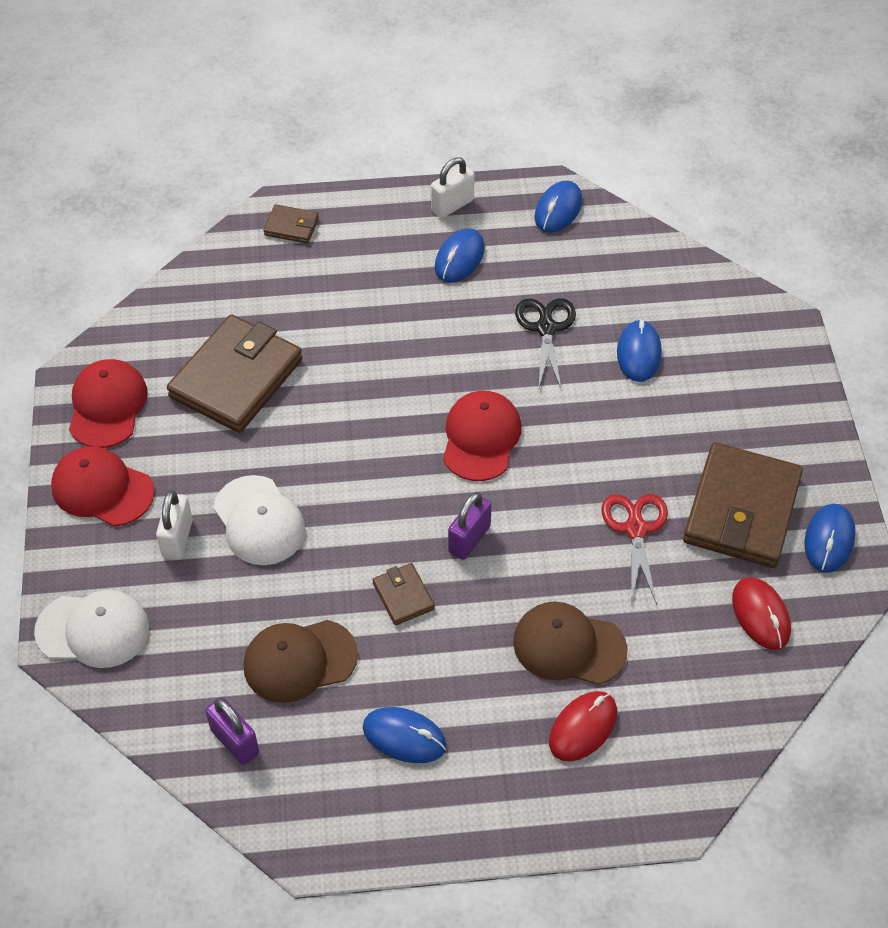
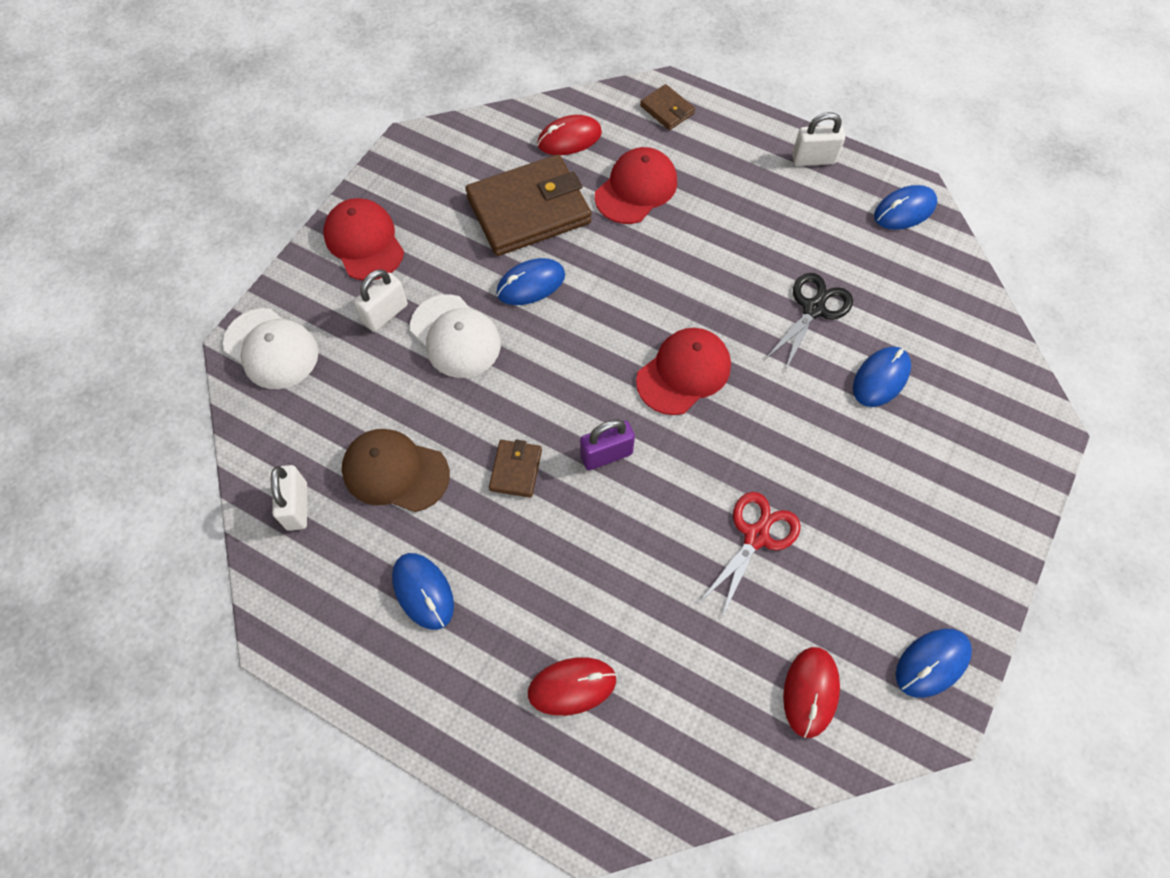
camera: 35 degrees right, 10 degrees up
(107, 406) = (419, 178): red cap -> red cap (636, 189)
(222, 297) = (569, 138): none -> red mouse
(235, 741) = (297, 506): purple padlock -> white padlock
(259, 521) = (455, 336): white cap -> white cap turned 45 degrees counterclockwise
(459, 258) = (784, 208): blue mouse -> blue mouse (530, 284)
(569, 646) = (616, 604): brown cap -> none
(741, 510) = (868, 580): brown wallet -> none

